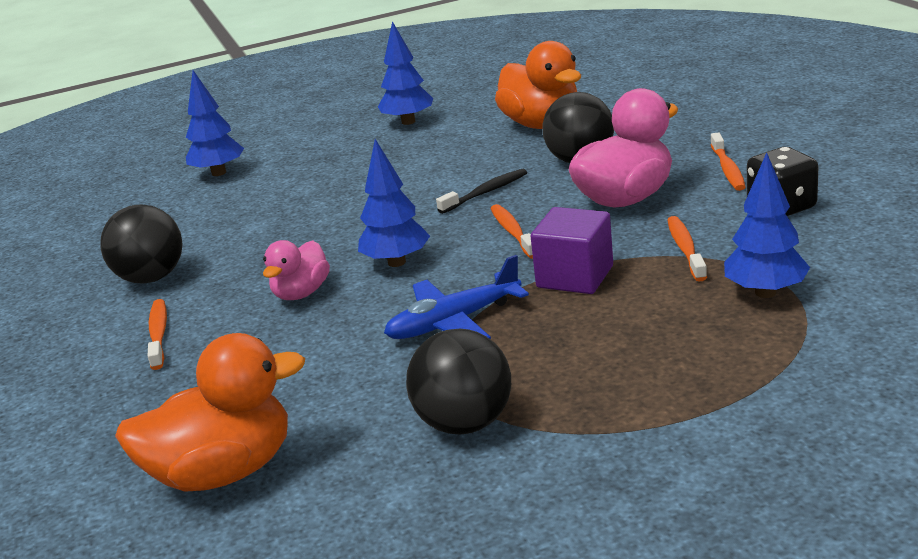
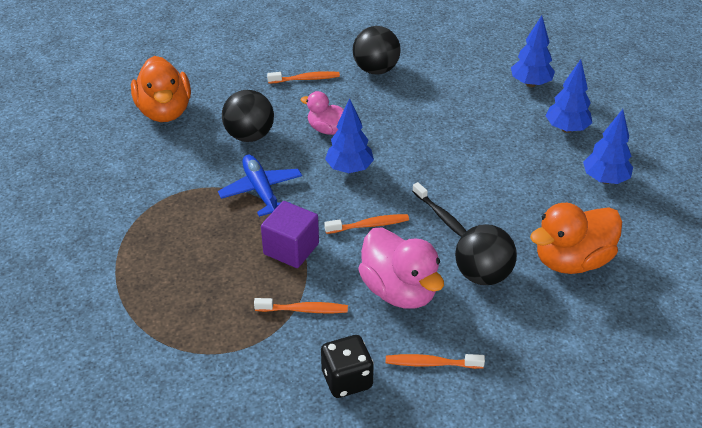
camera: 90 degrees right, 15 degrees up
(465, 423) = (158, 190): black ball -> black ball (249, 136)
(765, 292) = (225, 338): blue tree -> blue tree (566, 129)

